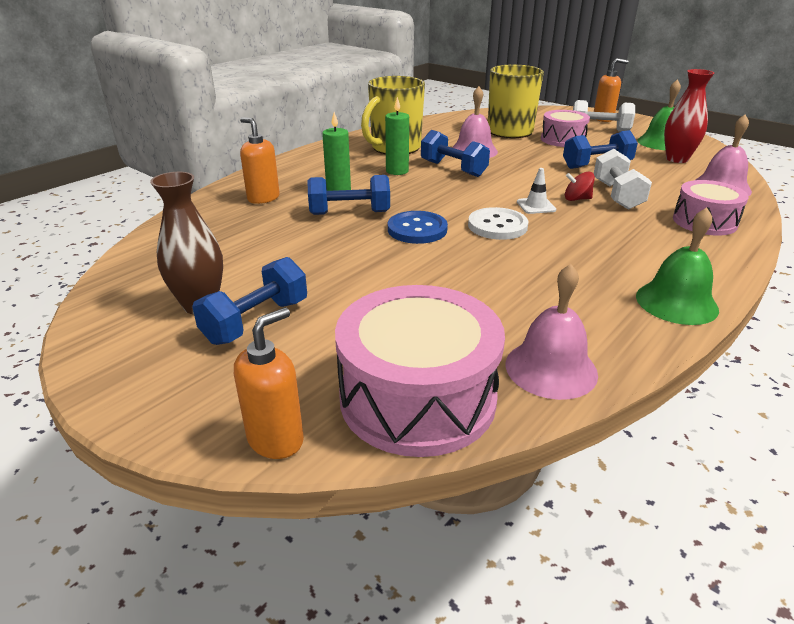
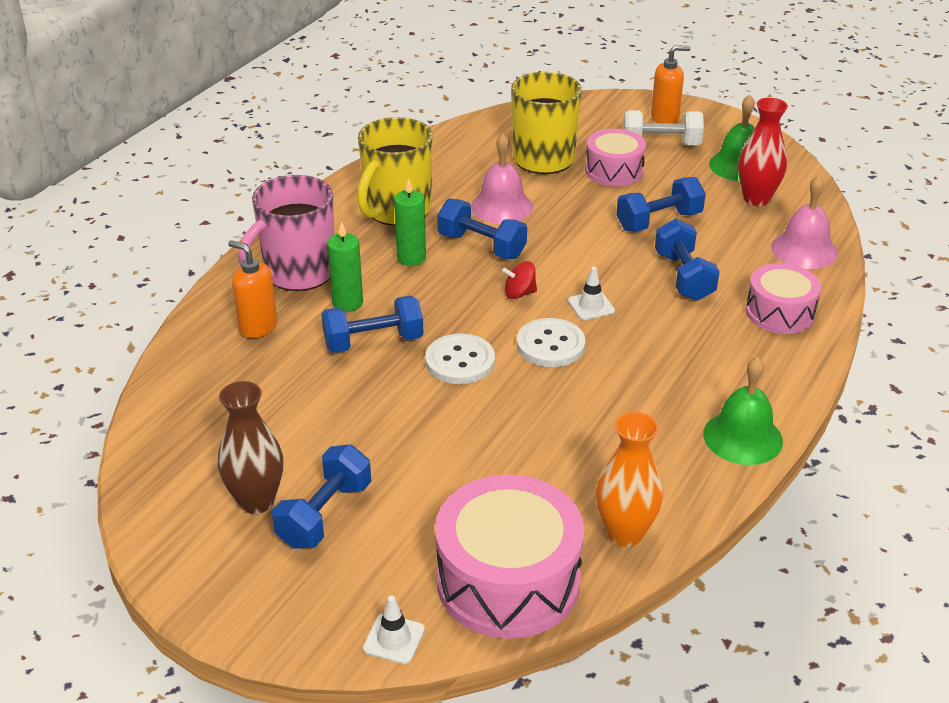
camera: 10 degrees left, 5 degrees up
(276, 439) = (394, 639): orange soap dispenser -> white traffic cone
(308, 173) = (297, 273): none -> pink mug
(417, 229) = (460, 361): blue button -> white button
(551, 368) = (625, 533): pink bell -> orange vase
(577, 199) = (637, 288): red spinning top -> red spinning top (519, 293)
(617, 195) = (683, 277): white dumbbell -> blue dumbbell

